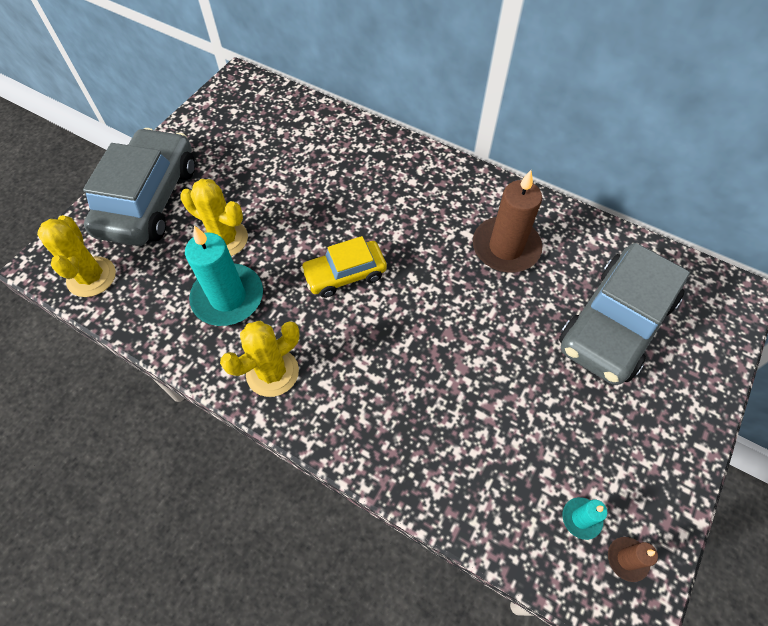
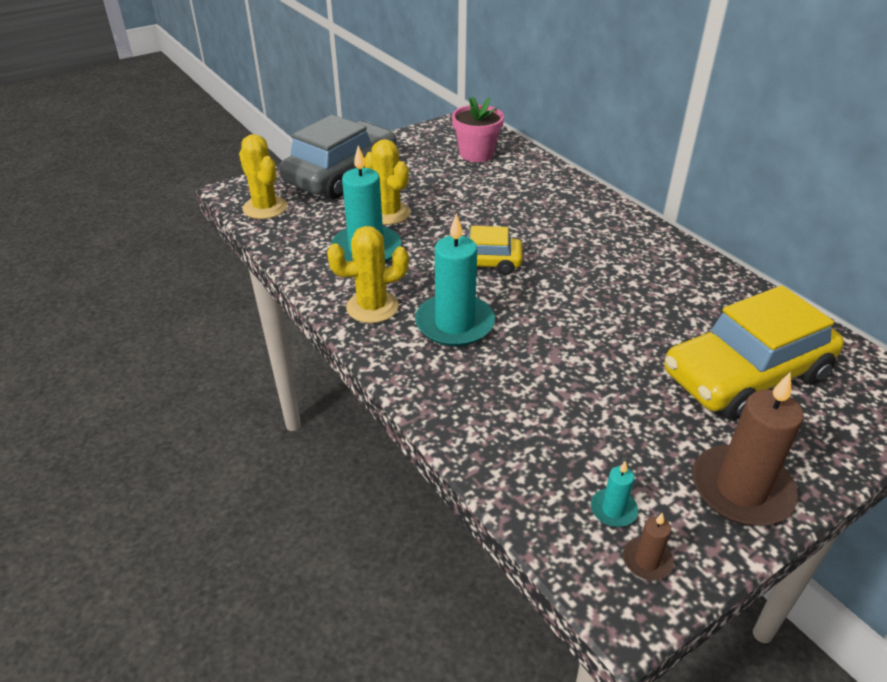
camera: 25 degrees right, 20 degrees down
(91, 277) = (265, 208): yellow cactus -> yellow cactus turned 45 degrees counterclockwise
(271, 125) = (476, 154): none -> pink flower pot
(358, 362) = (454, 324): none -> turquoise candle
(506, 247) = (654, 287): brown candle -> brown candle (741, 489)
(615, 323) = (745, 375): grey car -> yellow car

